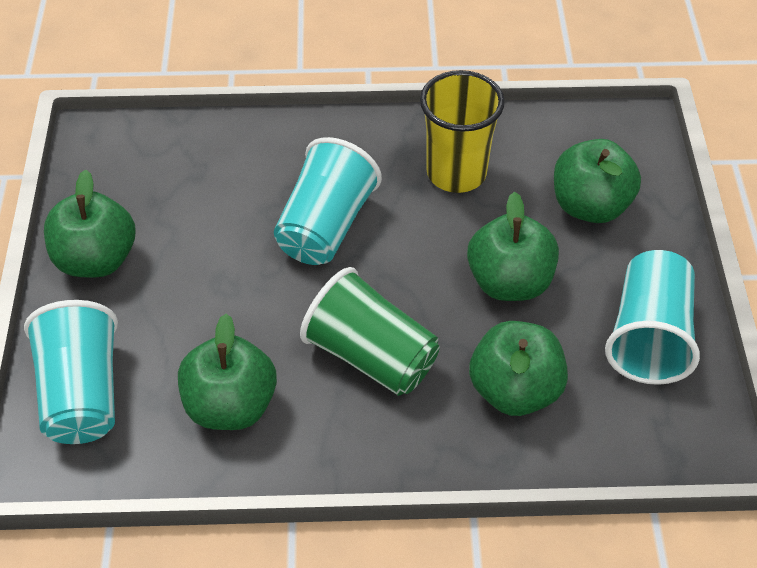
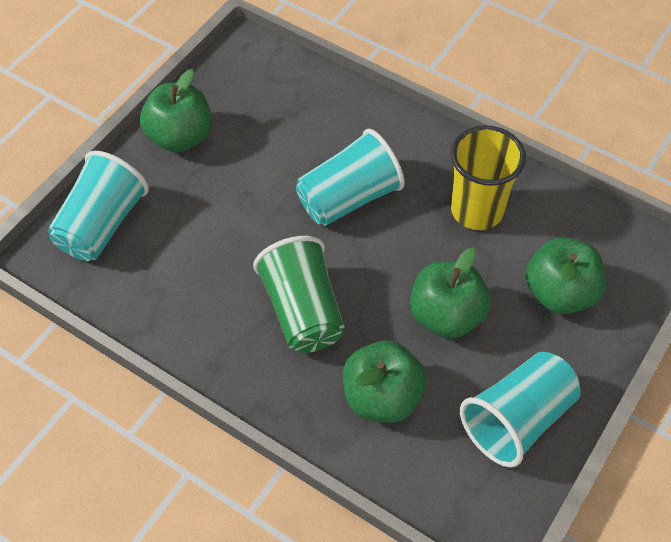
camera: 35 degrees right, 5 degrees up
(231, 406) = (184, 289): green apple -> none

